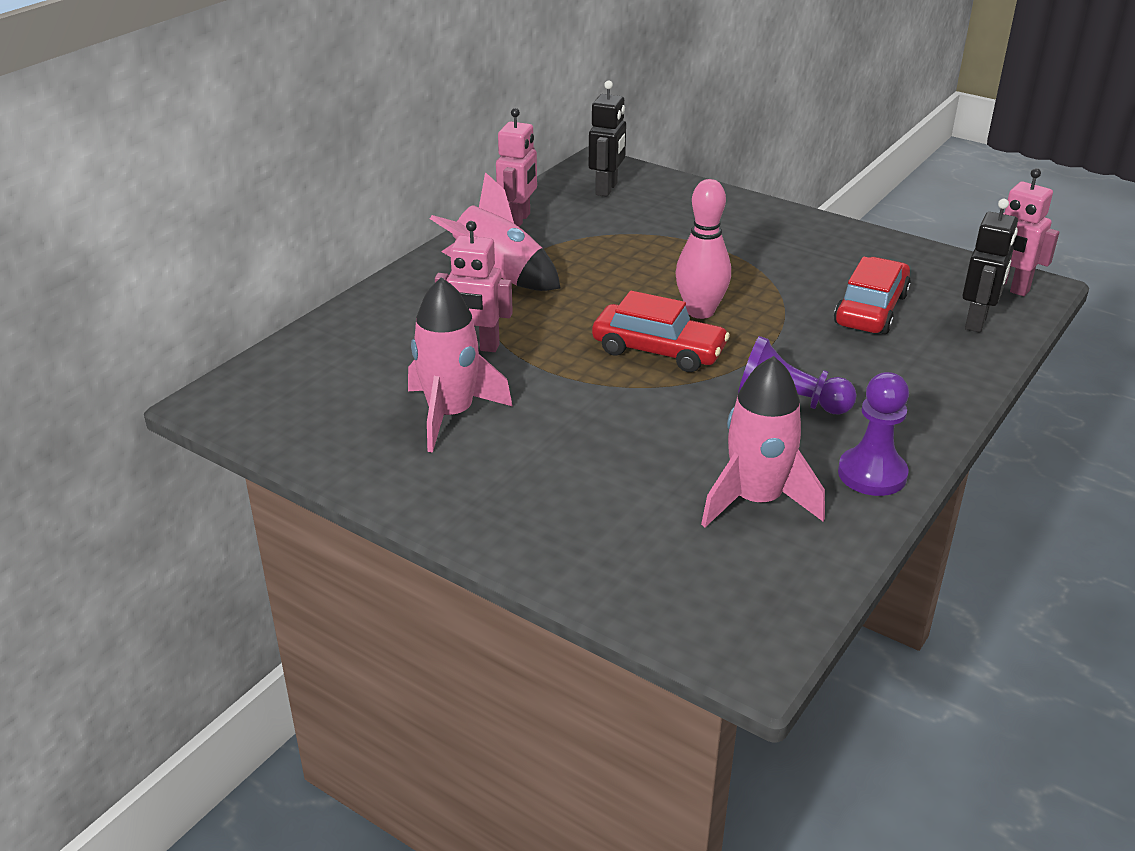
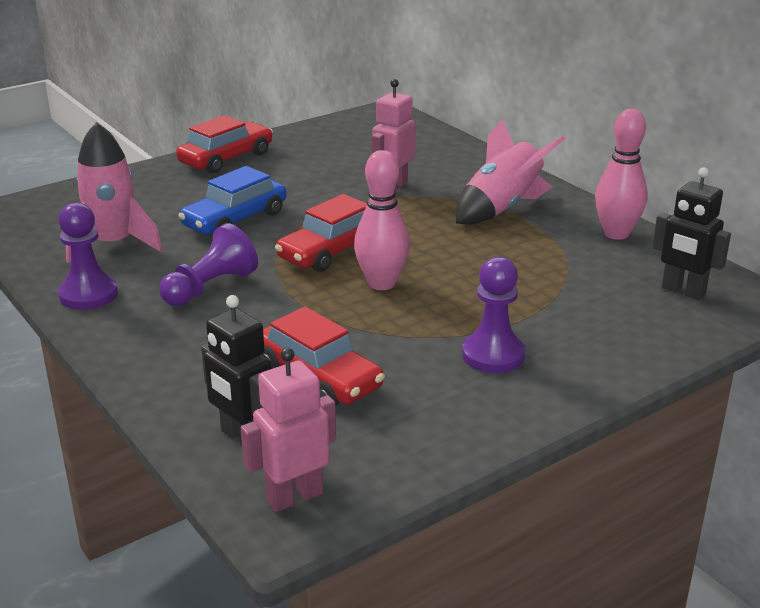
camera: 110 degrees right, 5 degrees down
(450, 415) = (310, 168): pink rocket -> none
(451, 494) = (226, 158): none -> red car
(518, 220) = (616, 233): pink robot -> pink bowling pin
(631, 430) = (235, 220): none -> blue car
(769, 247) = (493, 355): none -> purple pawn

